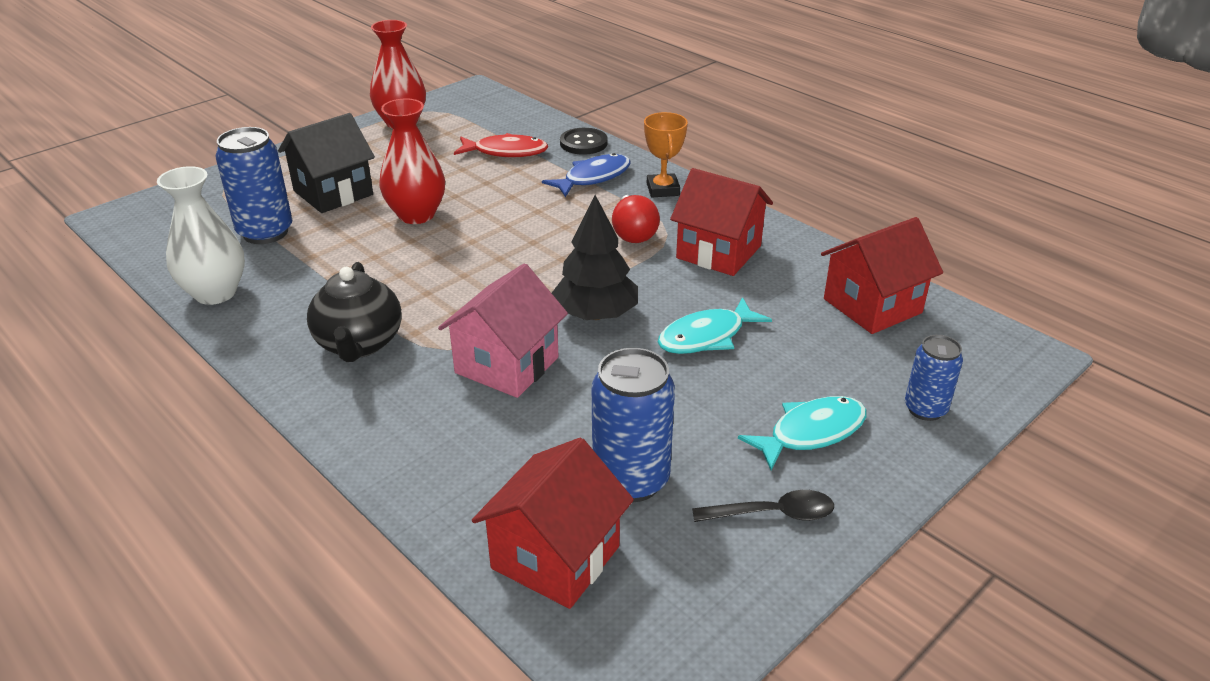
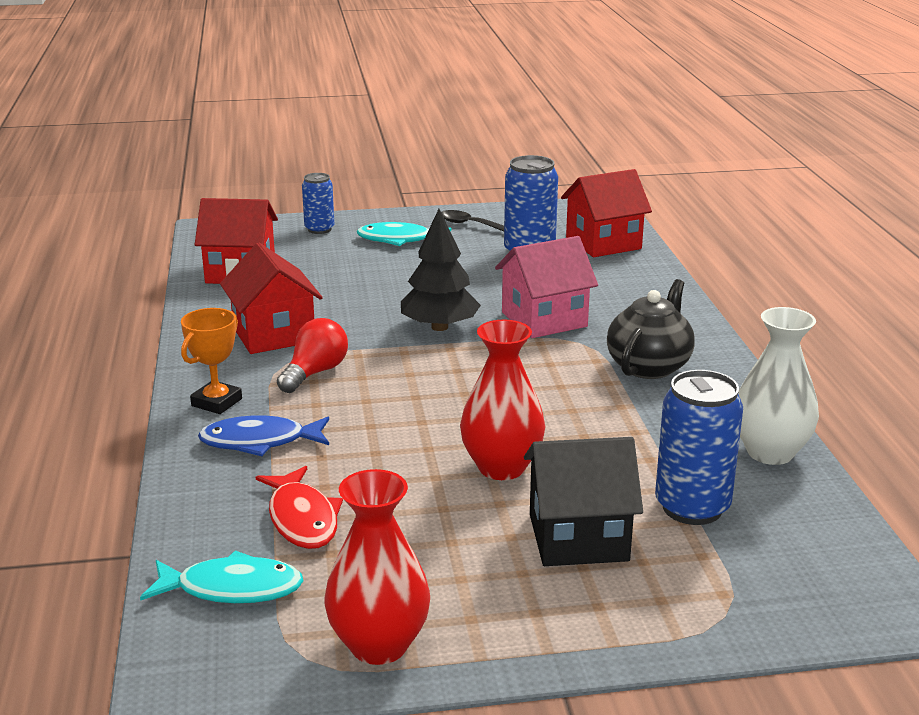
camera: 145 degrees left, 10 degrees down
(506, 152) = (302, 519): red fish -> red fish turned 150 degrees counterclockwise
(583, 143) = (195, 494): black button -> none
(706, 337) = (382, 292): turquoise fish -> turquoise fish (232, 588)

